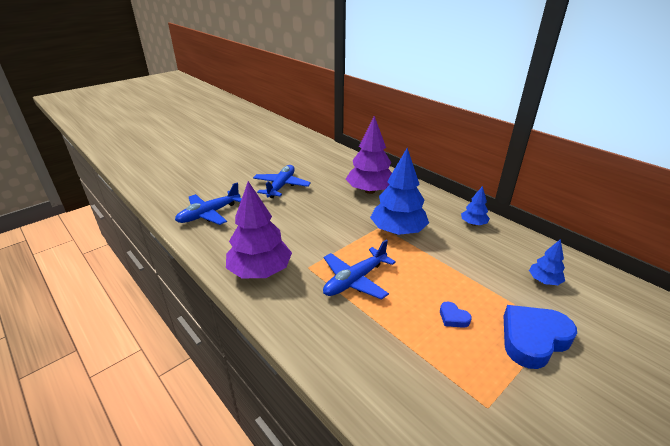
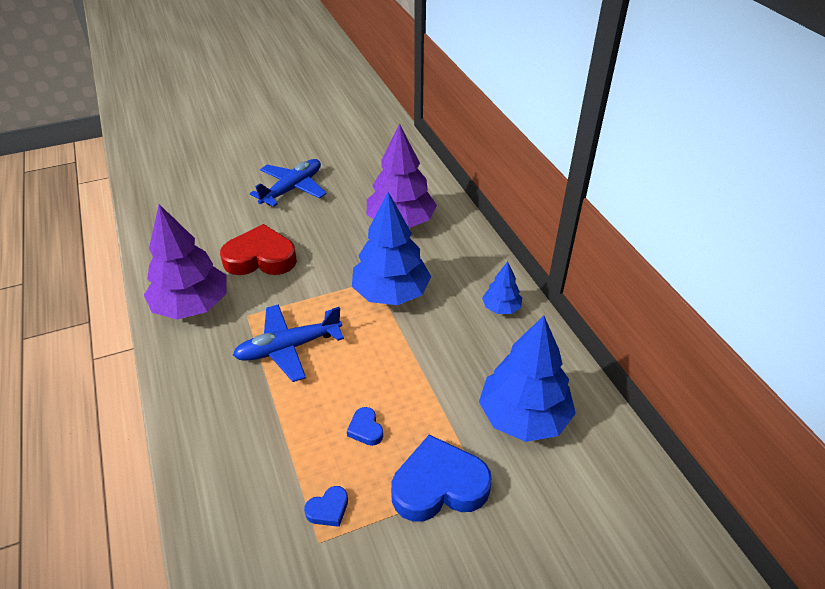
camera: 20 degrees right, 10 degrees up
(209, 214) = (182, 212): blue plane -> none
(290, 230) = (260, 258): none -> red heart
(474, 381) = (328, 509): none -> blue heart
(544, 281) = (523, 417): blue tree -> blue tree, size x2.01

